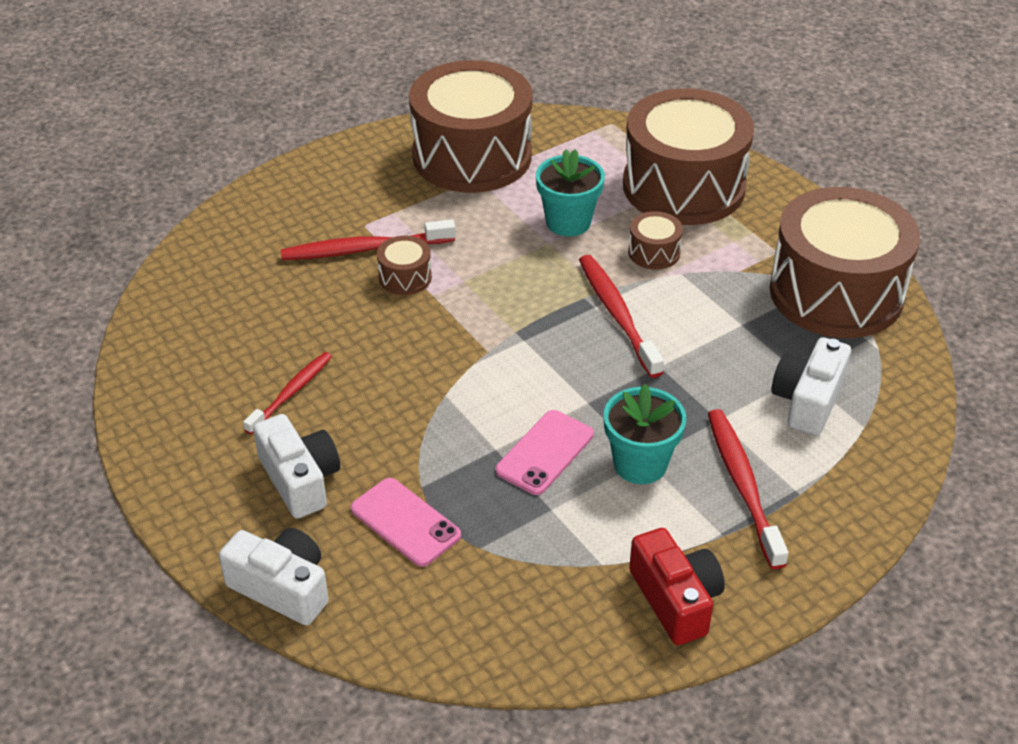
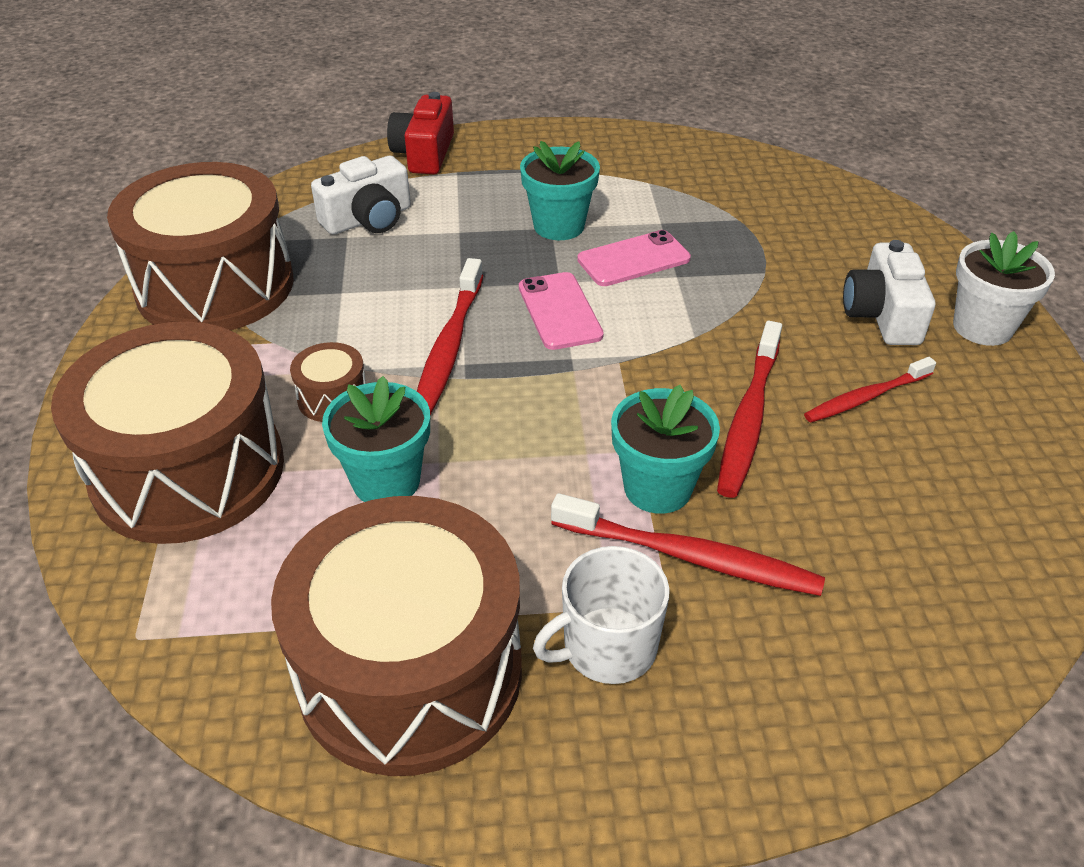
camera: 150 degrees left, 0 degrees up
(209, 501) = (982, 327): none -> white flower pot
(282, 588) = (923, 246): white camera -> none
(383, 196) = (607, 647): none -> white mug
(405, 277) = (657, 488): brown drum -> turquoise flower pot
(405, 522) = (794, 253): pink phone -> pink phone (559, 311)
(676, 599) = (613, 152): red camera -> red camera (424, 153)
(743, 486) = (493, 188): red toothbrush -> red toothbrush (749, 417)

